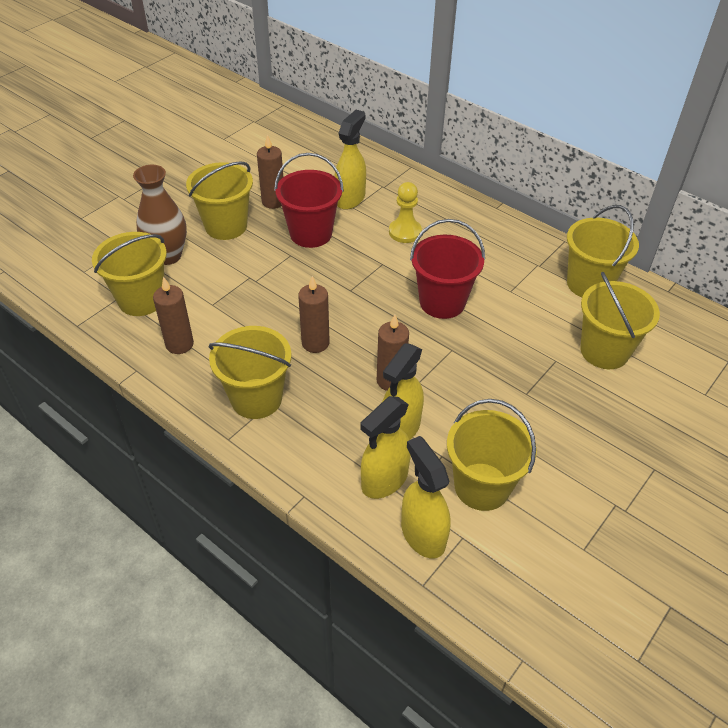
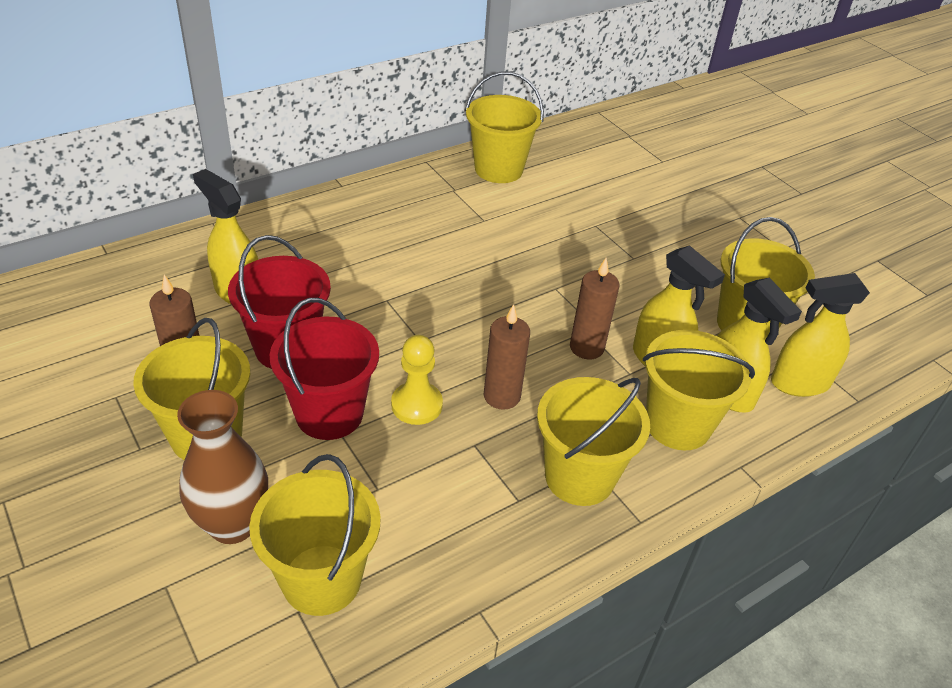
camera: 75 degrees left, 5 degrees down
(179, 344) = (446, 544): brown candle -> none
(405, 232) = (339, 265): yellow pawn -> yellow pawn (416, 405)
(442, 302) = (478, 272): red bucket -> red bucket (329, 414)
(604, 351) = (593, 193): yellow bucket -> yellow bucket (678, 424)

